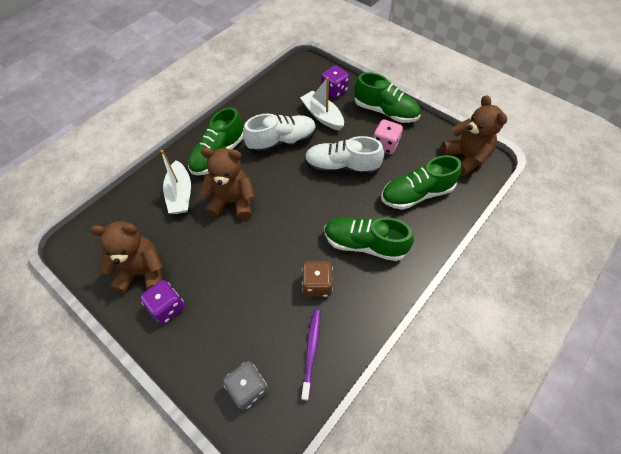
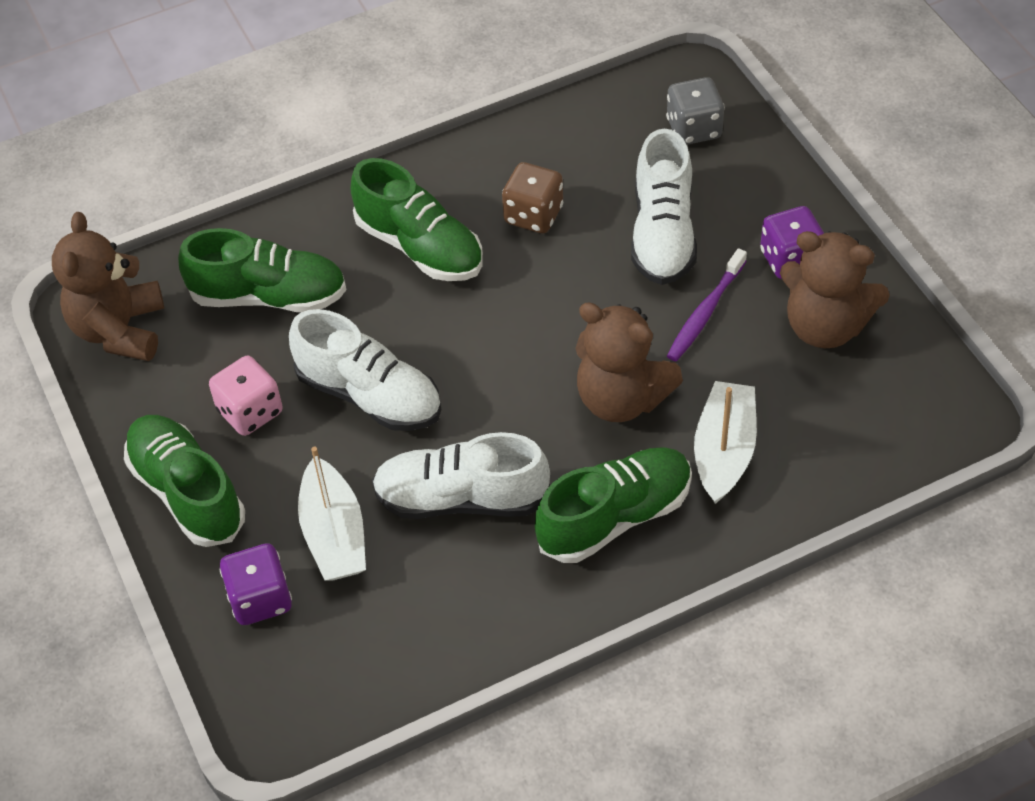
camera: 155 degrees left, 5 degrees down
(242, 298) = (663, 234): none -> white shoe
(311, 351) = (586, 140): purple toothbrush -> purple toothbrush (705, 312)

